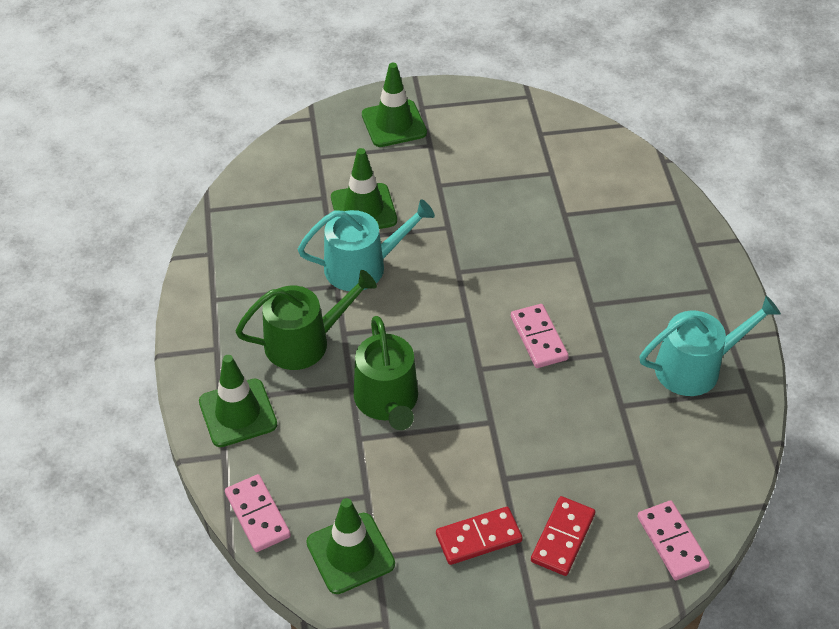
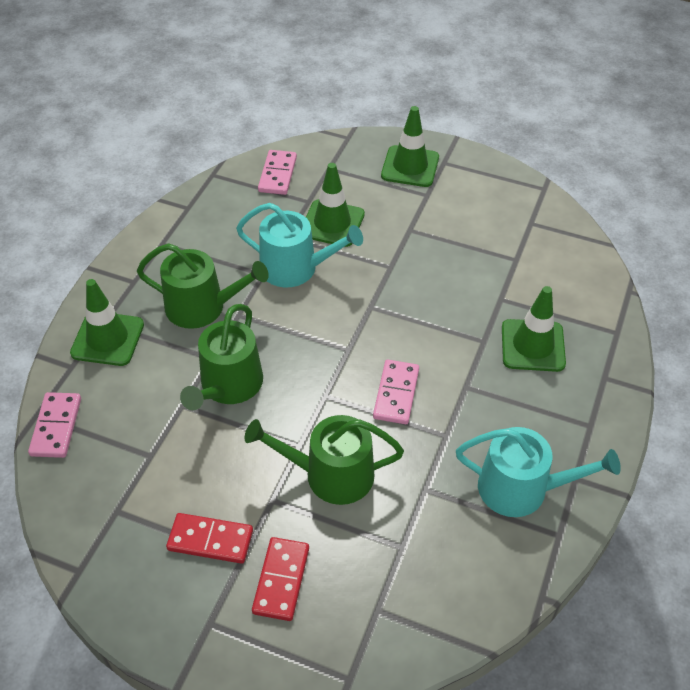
camera: 30 degrees right, 0 degrees up
(350, 553) = (99, 496): green traffic cone -> green traffic cone (532, 345)
(536, 433) = (330, 474): none -> green watering can
(563, 538) = (281, 580): red domino -> red domino turned 45 degrees counterclockwise
(672, 542) = (376, 639): pink domino -> pink domino (277, 174)

